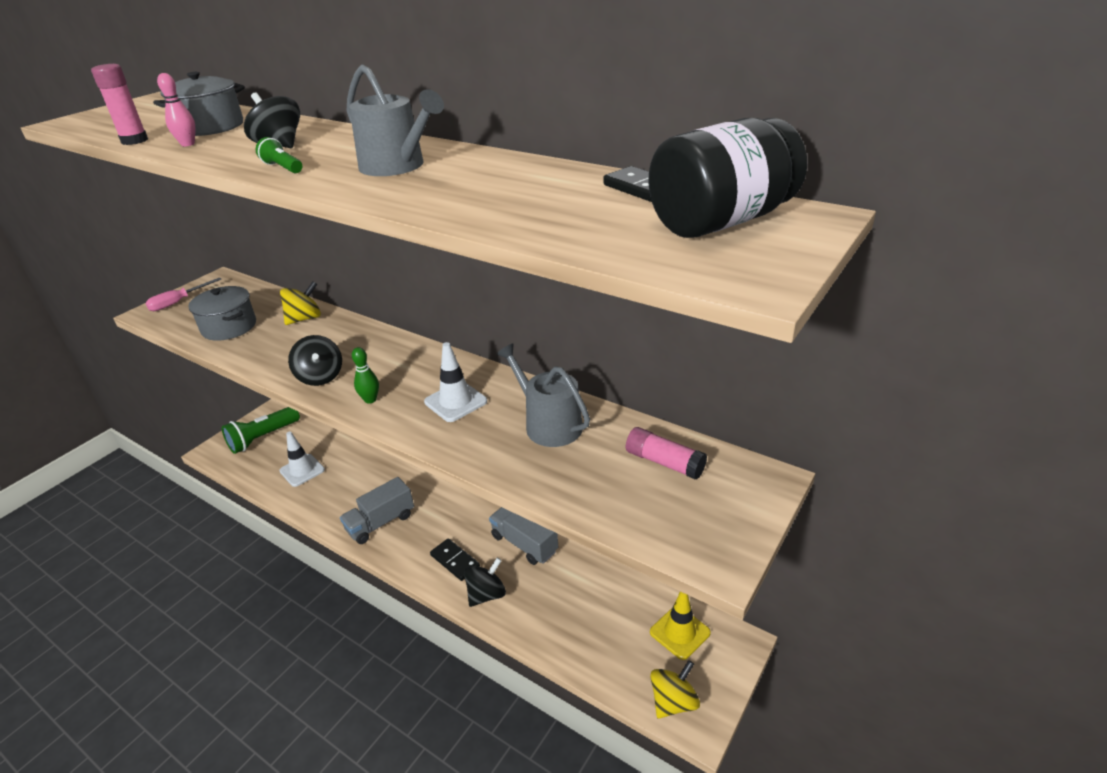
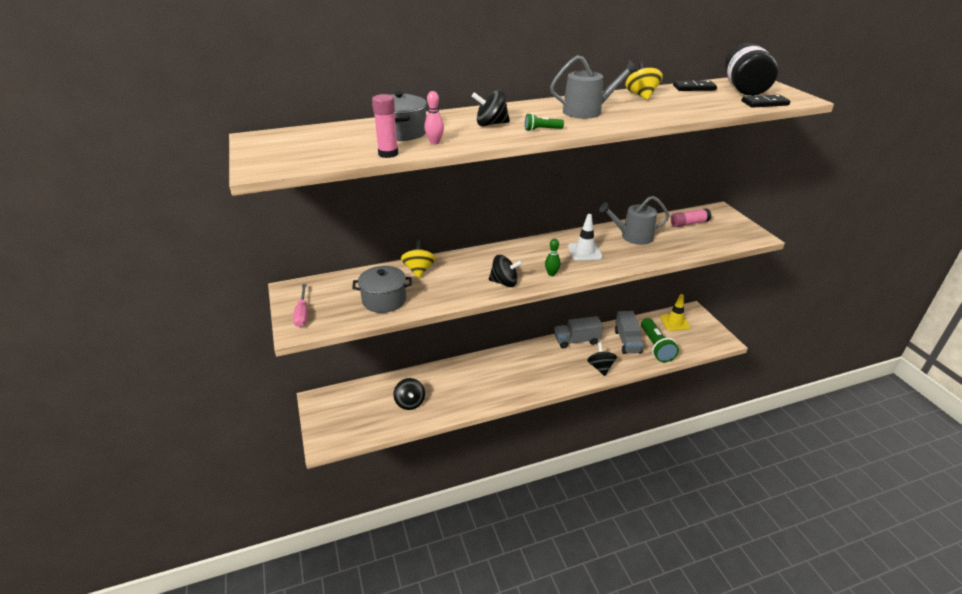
camera: 55 degrees left, 0 degrees up
(263, 438) = (344, 411): green flashlight -> green flashlight (656, 347)
(302, 470) = (410, 402): white traffic cone -> black spinning top
(380, 522) = (503, 385): grey truck -> grey truck (627, 341)
(455, 561) = (565, 369): black domino -> black domino (764, 103)
(673, 702) = (709, 341): yellow spinning top -> yellow spinning top (641, 96)

